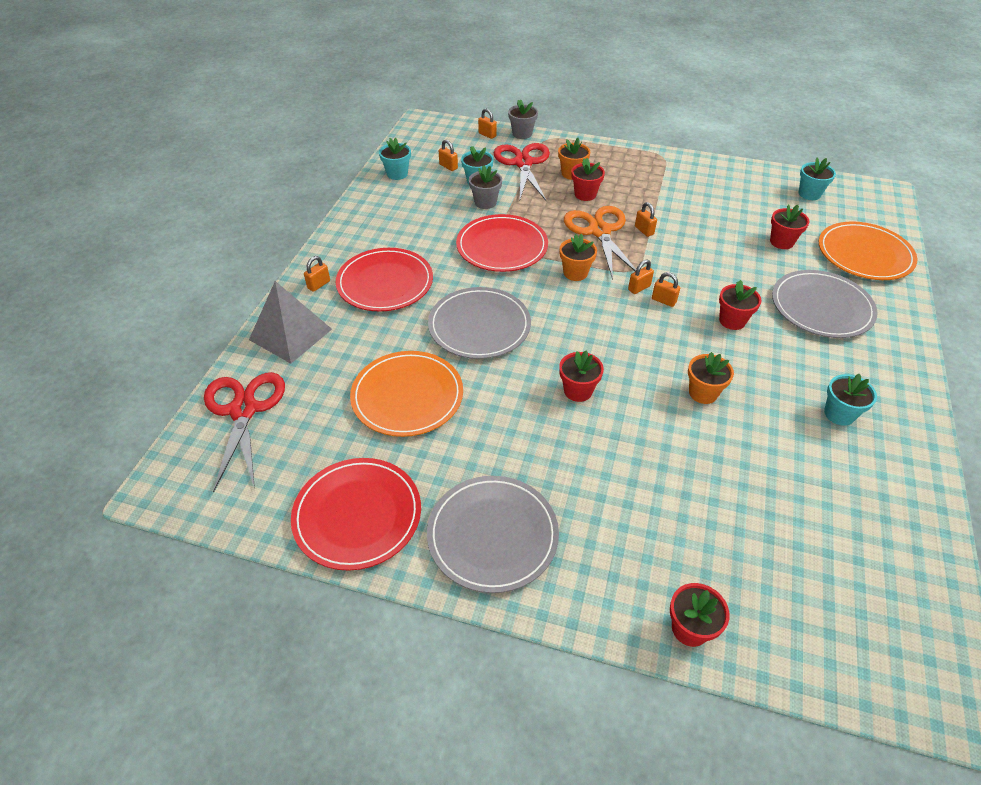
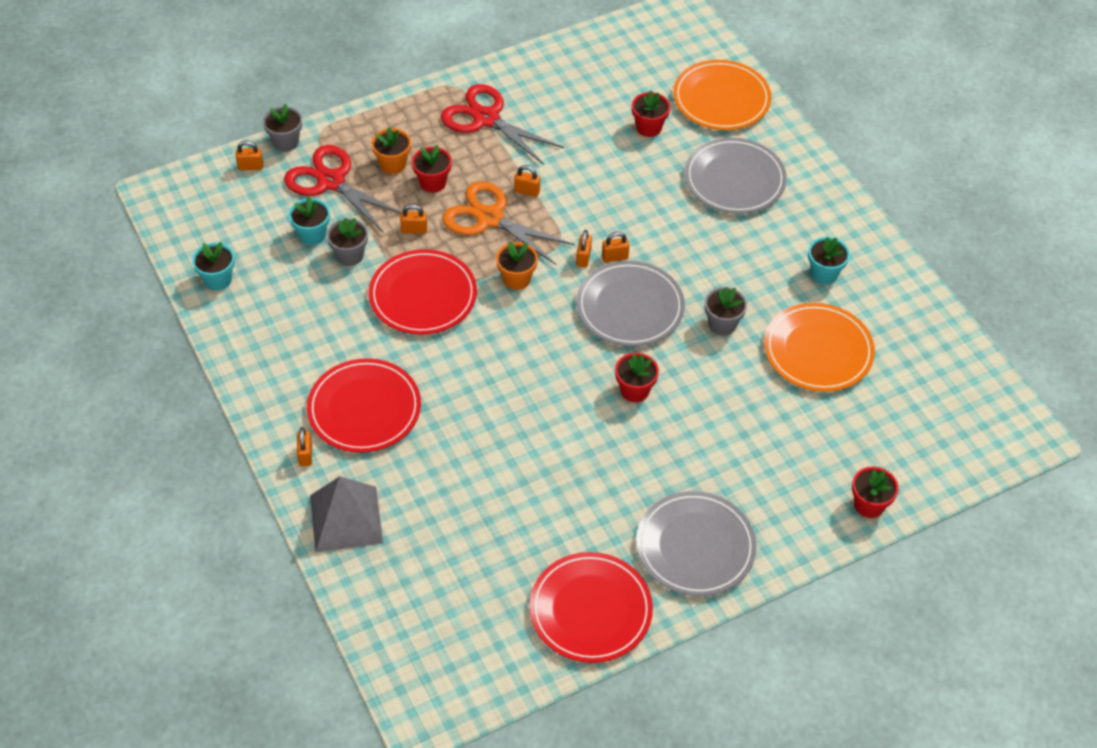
camera: 45 degrees left, 5 degrees up
(244, 410) = (399, 609): red scissors -> red scissors (486, 118)
(407, 396) = (514, 495): orange plate -> orange plate (818, 350)
(448, 166) = (260, 235): orange padlock -> orange padlock (414, 230)
(479, 326) = (496, 390): grey plate -> grey plate (630, 307)
(703, 393) = (722, 324): orange flower pot -> grey flower pot
(732, 321) = (683, 240): red flower pot -> none
(809, 194) = (623, 53): turquoise flower pot -> none

